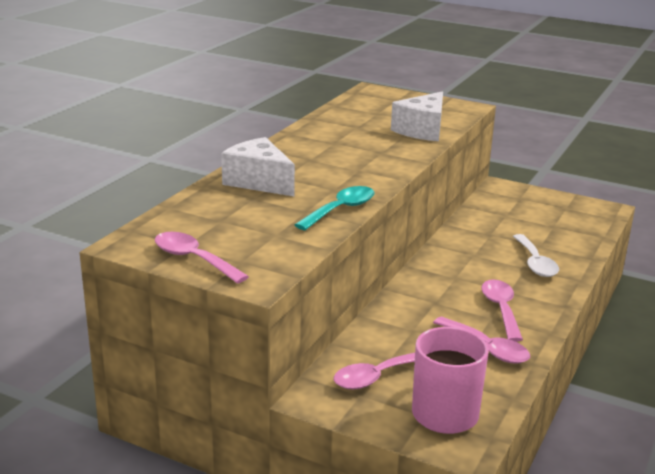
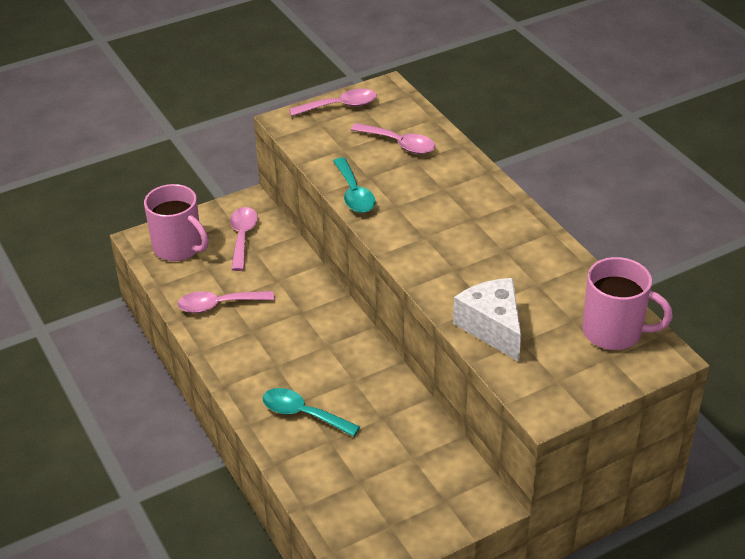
camera: 125 degrees right, 15 degrees up
(259, 182) = (445, 173): white cheese -> none
(371, 102) = (614, 332): none -> pink mug
(501, 309) = (256, 343): pink spoon -> pink spoon (399, 144)
(535, 263) = (302, 414): white spoon -> turquoise spoon

